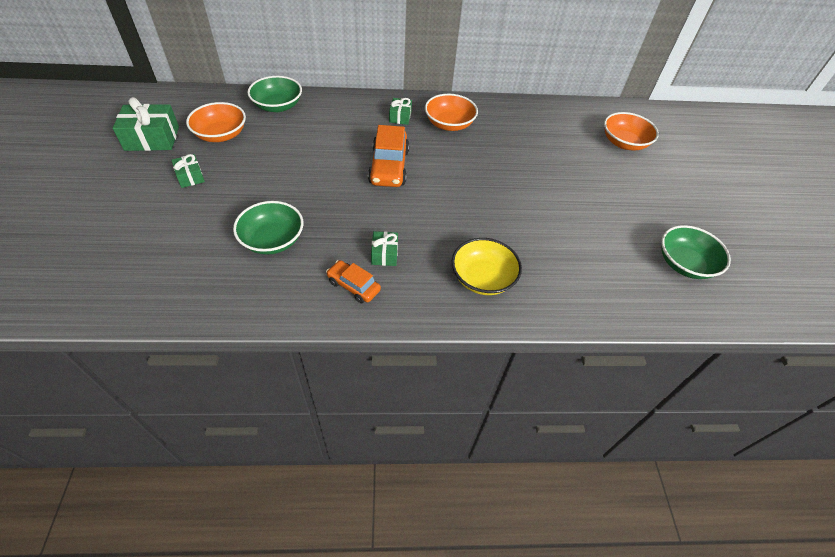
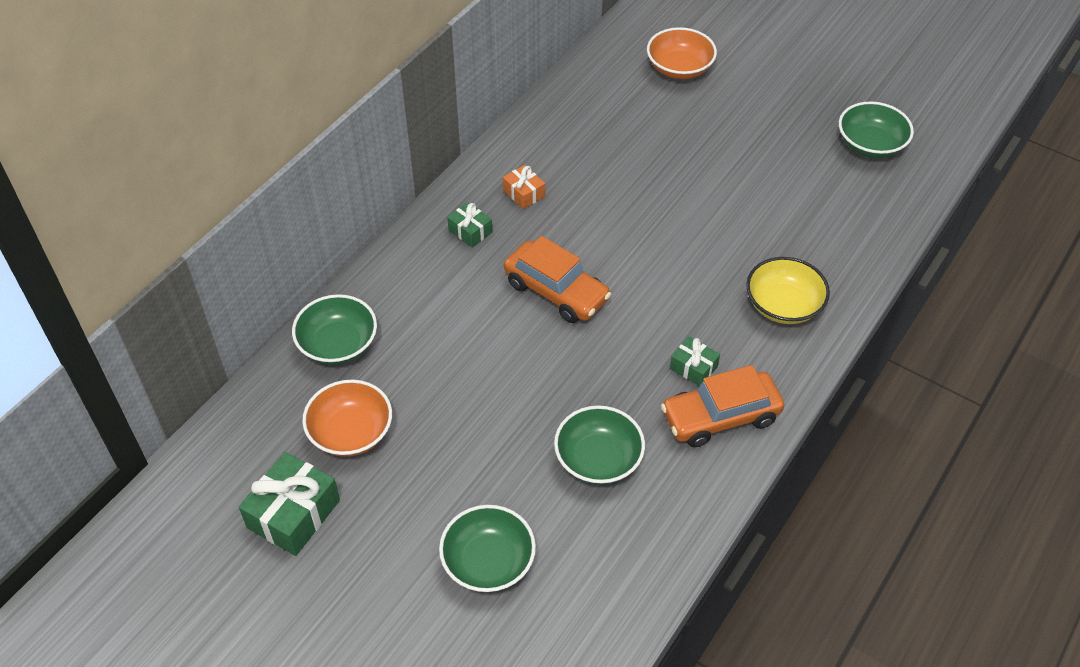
camera: 50 degrees left, 0 degrees up
(161, 224) = (488, 562): none -> green bowl
(190, 177) = (416, 498): green gift -> none
(353, 286) = (720, 417): orange car -> orange car, size x1.71
(449, 124) = (524, 193): orange bowl -> orange gift

